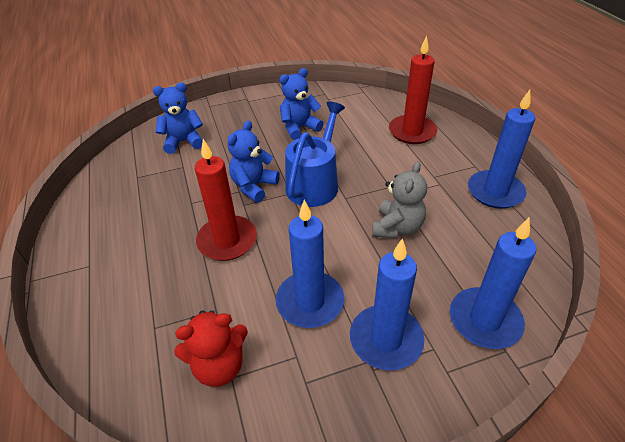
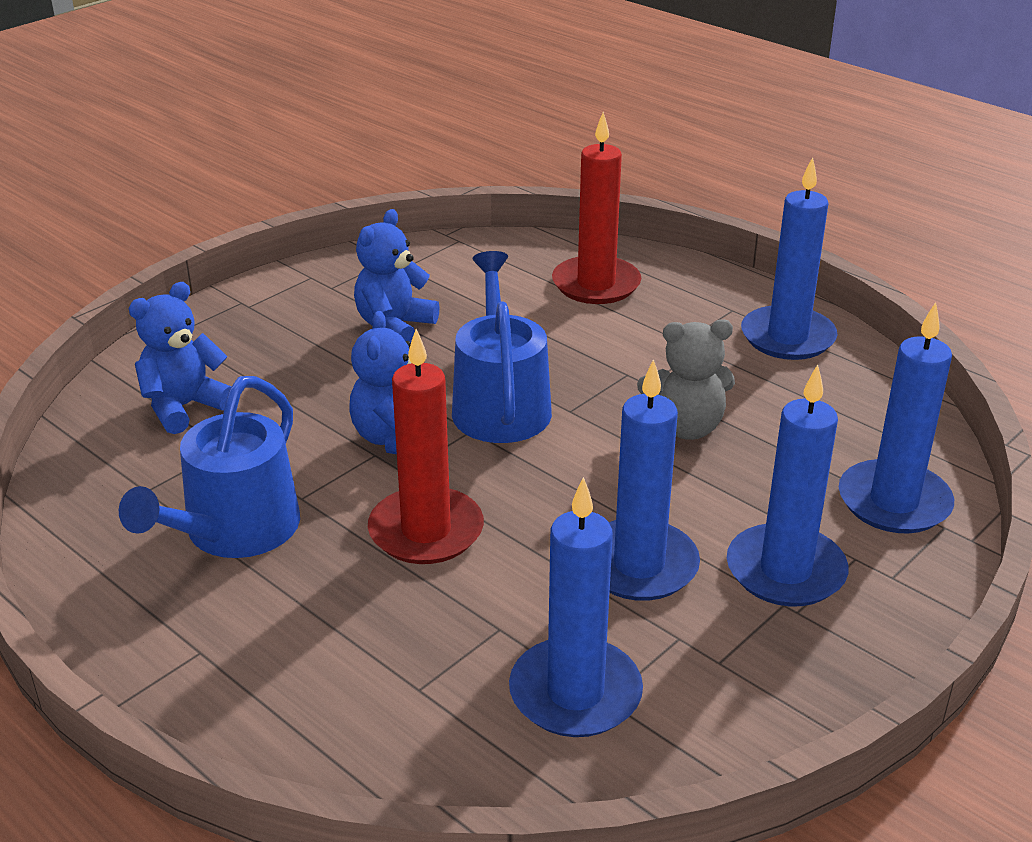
camera: 30 degrees left, 10 degrees down
(151, 209) = (234, 531): none -> blue watering can
(219, 366) = (575, 693): red teddy bear -> blue candle
(397, 228) = (685, 427): grey teddy bear -> grey teddy bear turned 90 degrees clockwise

